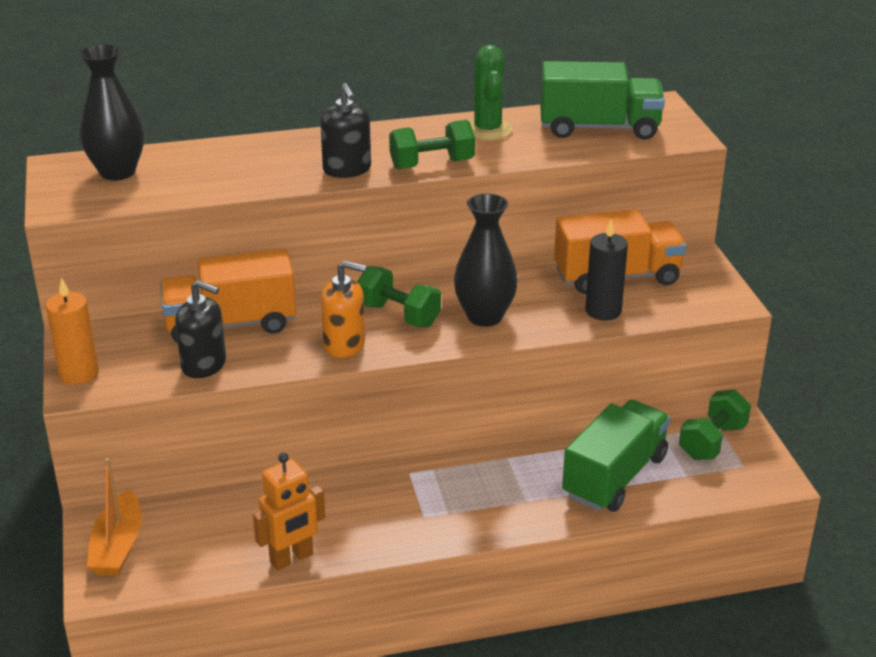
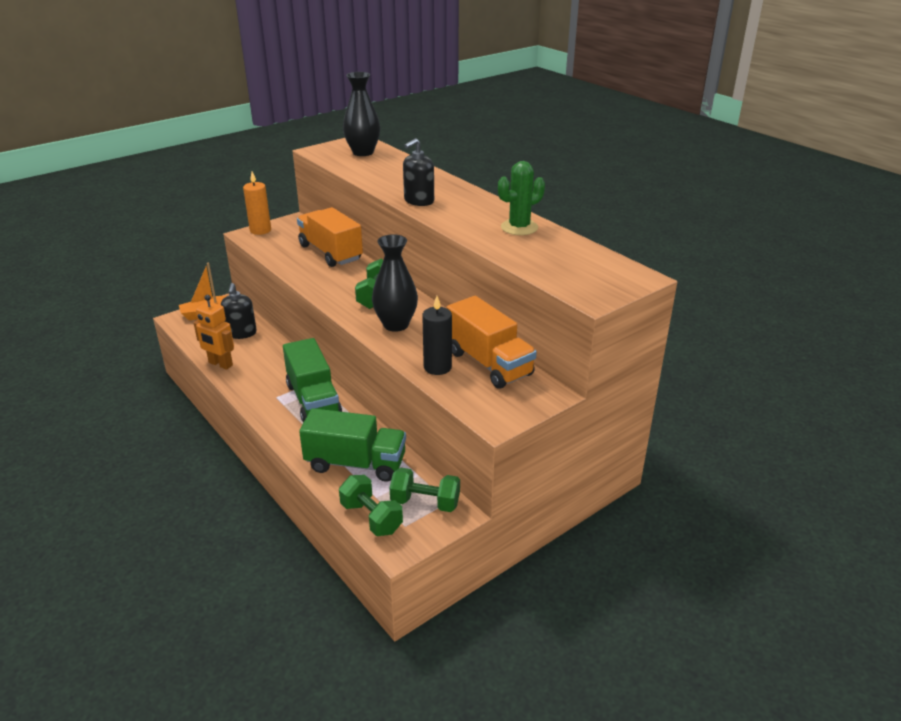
camera: 65 degrees right, 0 degrees up
(204, 365) = (286, 256): black soap dispenser -> black soap dispenser (241, 333)
(344, 345) = (331, 288): orange soap dispenser -> none
(432, 164) = (450, 221): green dumbbell -> green dumbbell (371, 518)
(599, 128) = (567, 263): green truck -> green truck (313, 400)

